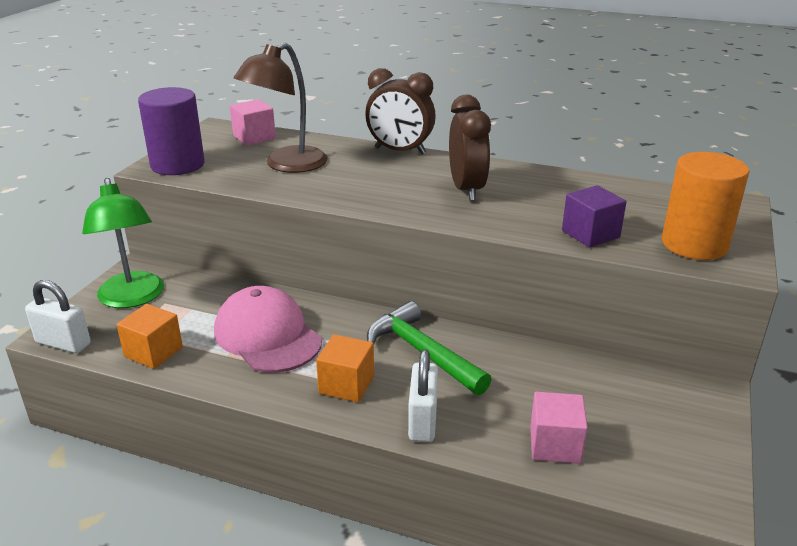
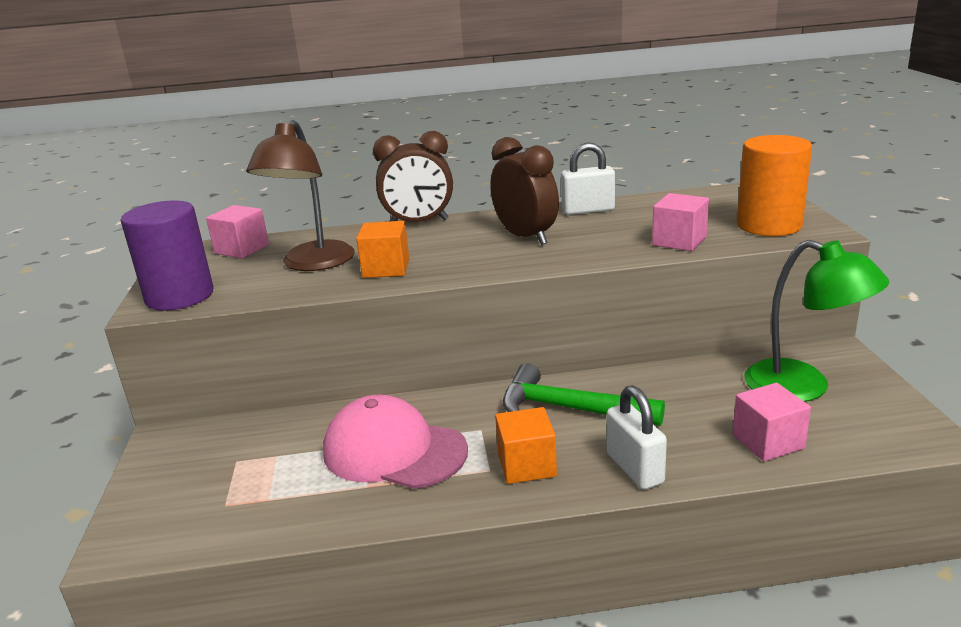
camera: 25 degrees left, 5 degrees down
(63, 343) = (143, 550): white padlock -> white padlock (588, 210)
(132, 298) = (189, 470): green lamp -> green lamp (803, 387)
(153, 352) = (275, 515): orange cube -> orange cube (386, 268)
(590, 234) = (679, 241): purple cube -> pink cube

